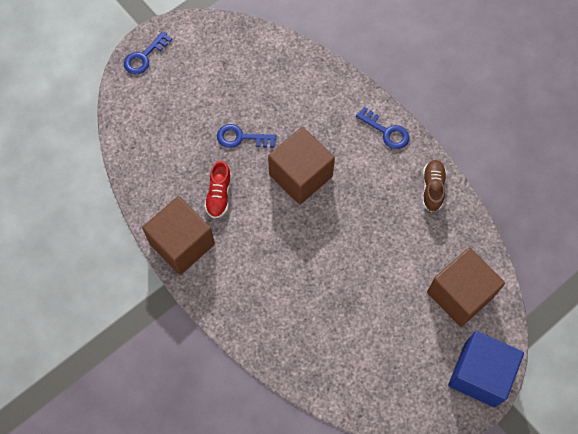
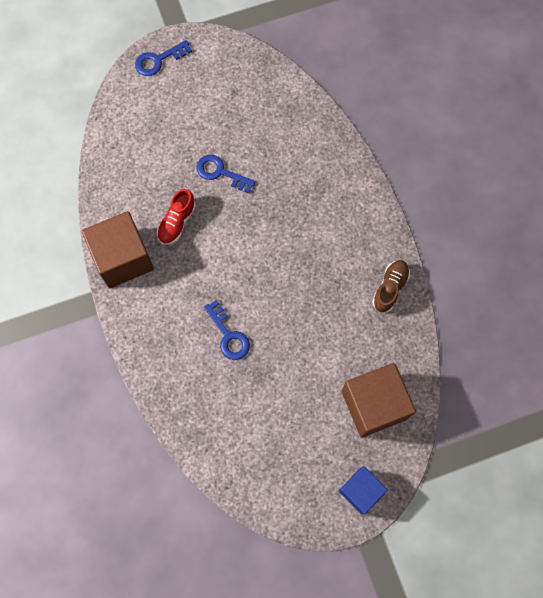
camera: 20 degrees right, 5 degrees up
(300, 175) = (263, 230): brown cube -> none
(386, 131) = (367, 214): blue key -> blue key (228, 335)
(479, 374) = (360, 491): blue cube -> blue cube, size x0.61

